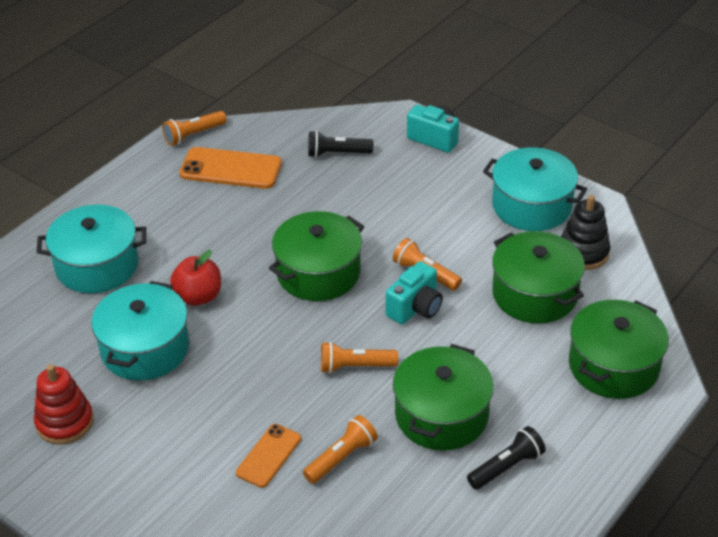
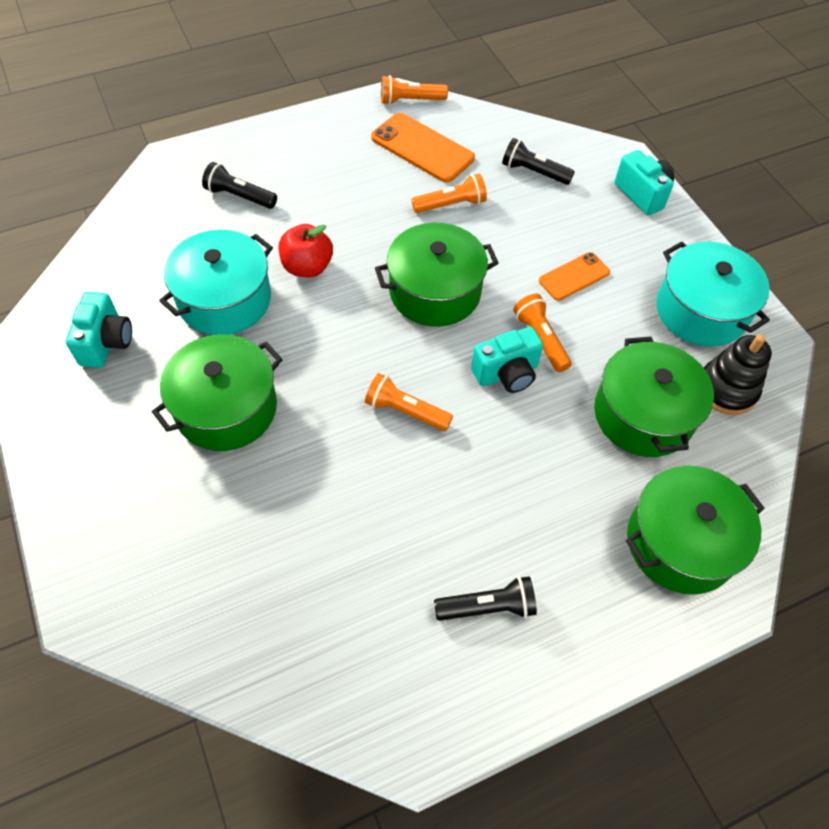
camera: 25 degrees right, 15 degrees up
(64, 422) = (106, 342): red stacking toy -> turquoise camera
(97, 265) = (239, 196): turquoise pot -> black flashlight
(269, 456) = (260, 470): orange phone -> orange phone (574, 277)
(341, 458) = (327, 508): orange flashlight -> orange flashlight (451, 205)
(441, 415) = (457, 509): green pot -> green pot (226, 408)

